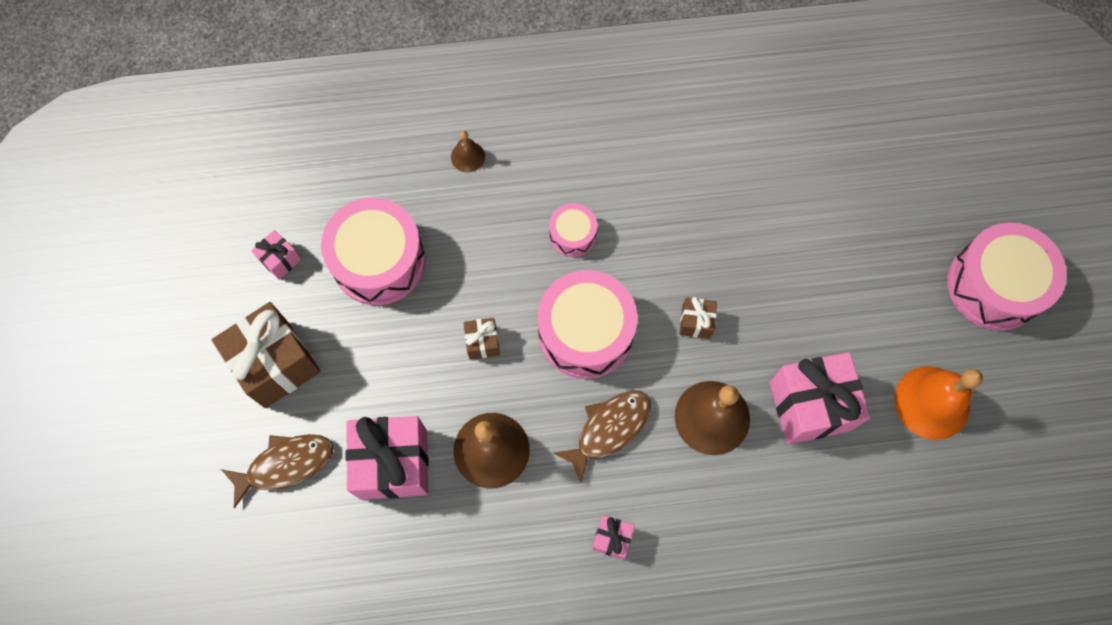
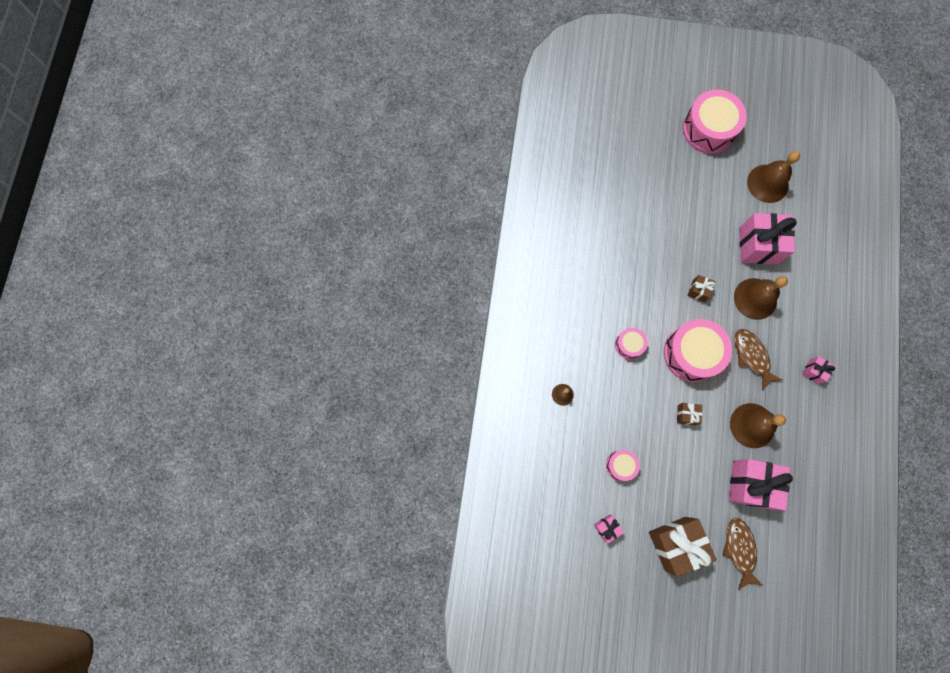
camera: 75 degrees left, 5 degrees up
(378, 261) = (620, 465): pink drum -> pink drum, size x0.51
(932, 402) = (767, 183): orange bell -> brown bell

